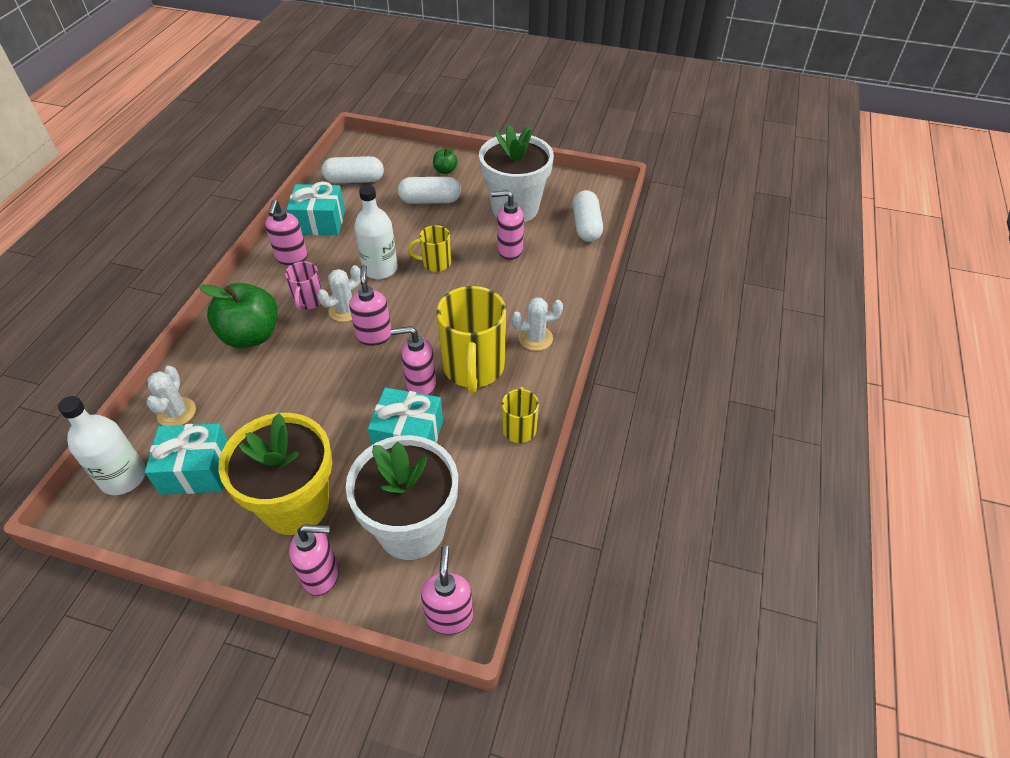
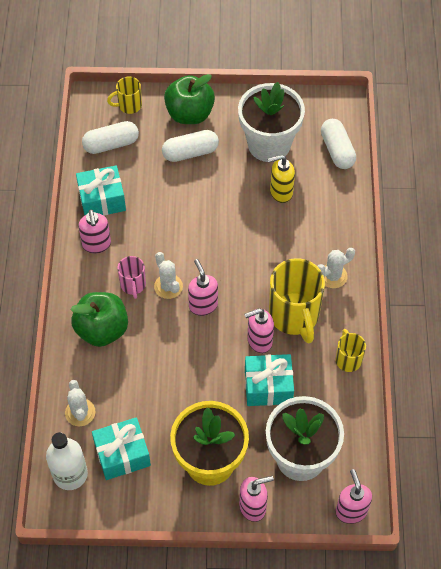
camera: 15 degrees left, 10 degrees up
(345, 310) = (168, 286): white cactus -> white cactus turned 60 degrees counterclockwise
(380, 269) = (178, 238): white bottle -> none
(435, 263) = (223, 221): yellow mug -> yellow mug (129, 105)
(445, 170) = (189, 114): green apple -> green apple, size x2.12
(509, 250) = (280, 192): pink soap dispenser -> yellow soap dispenser

